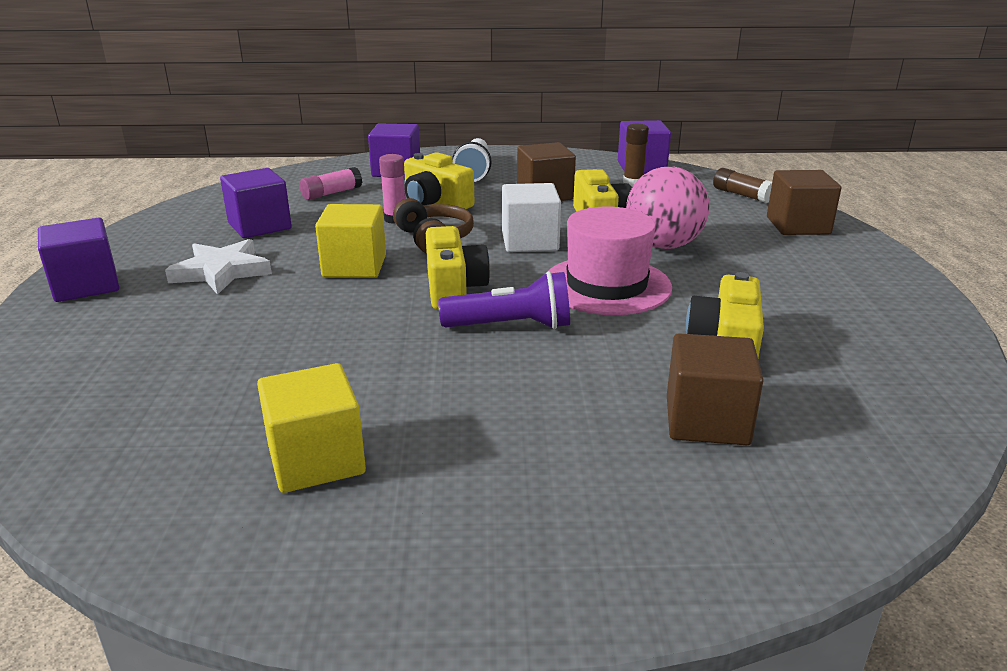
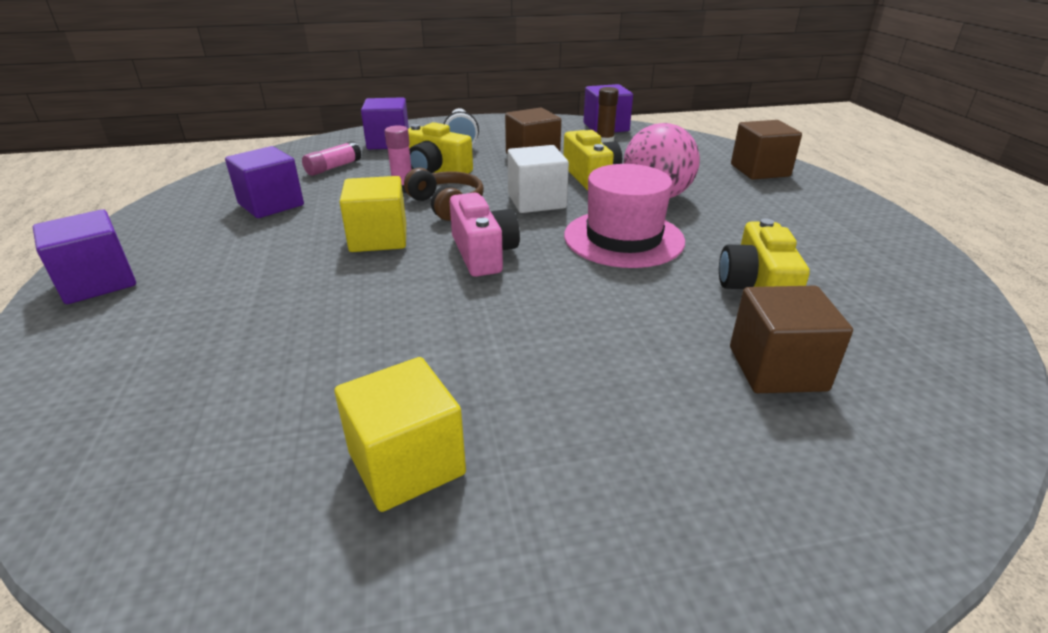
camera: 10 degrees left, 5 degrees up
(221, 271) = (243, 255): white star -> none
(453, 288) = (483, 253): yellow camera -> pink camera
(511, 326) = (553, 287): purple flashlight -> none
(742, 195) = (701, 146): brown glue stick -> none

